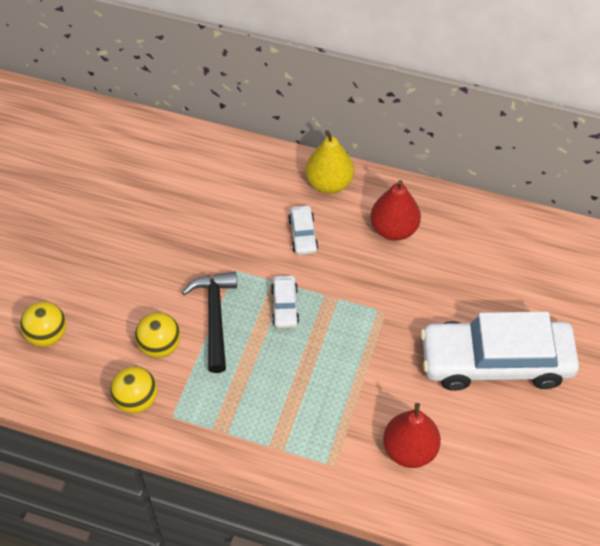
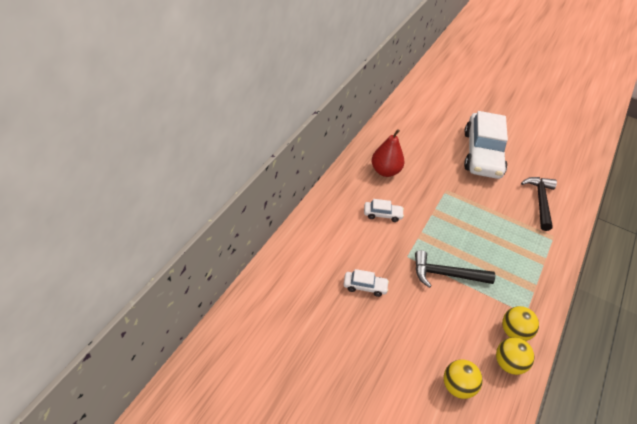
camera: 85 degrees left, 10 degrees down
(160, 346) = (469, 311): yellow ball -> yellow ball (508, 364)
(285, 306) = (439, 235): white car -> white car (365, 286)
(329, 183) = (341, 192): yellow pear -> none
(409, 449) = (540, 201): red pear -> black hammer

